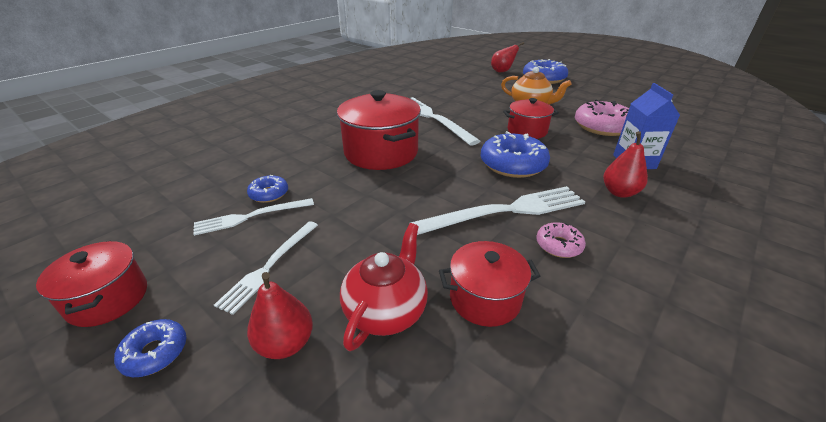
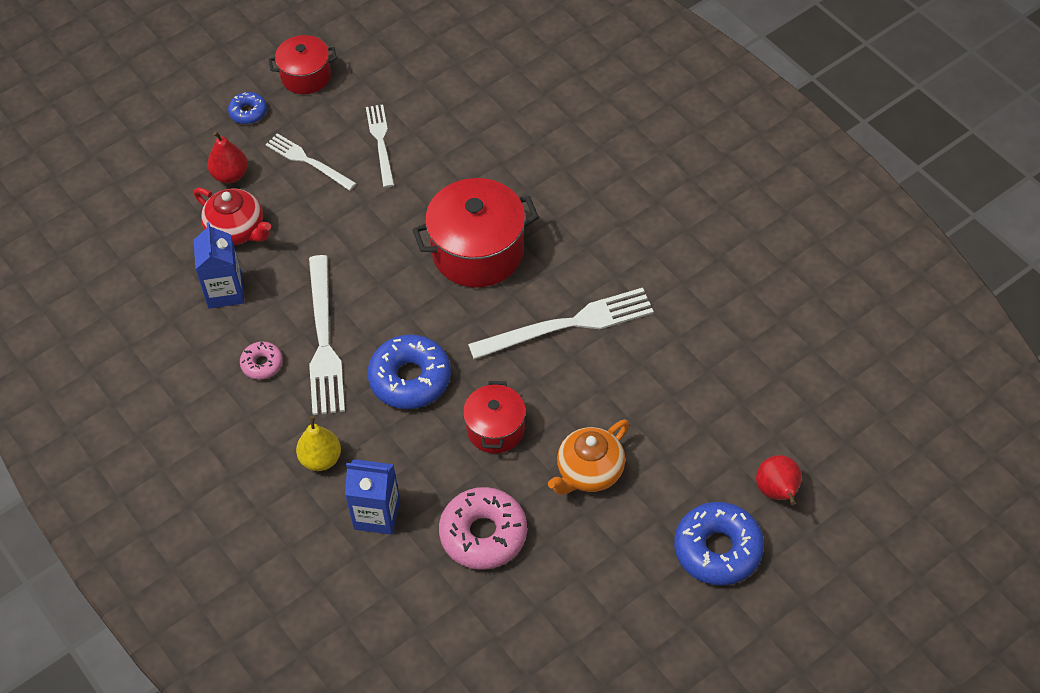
camera: 105 degrees right, 20 degrees up
(269, 194) = (416, 152): blue donut -> none
(485, 298) = (225, 291): red pot -> blue carton
(619, 192) = (321, 459): red pear -> yellow pear

